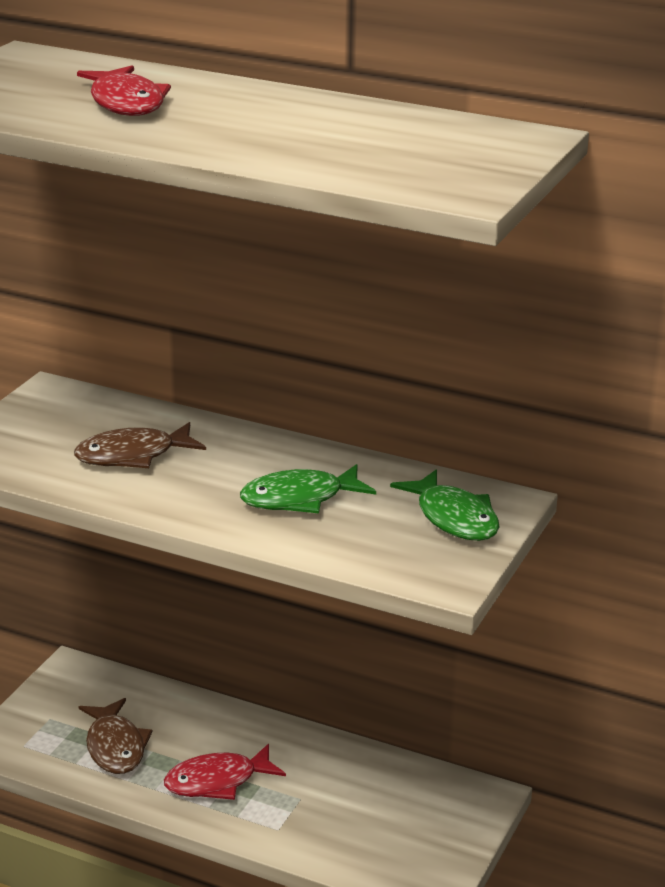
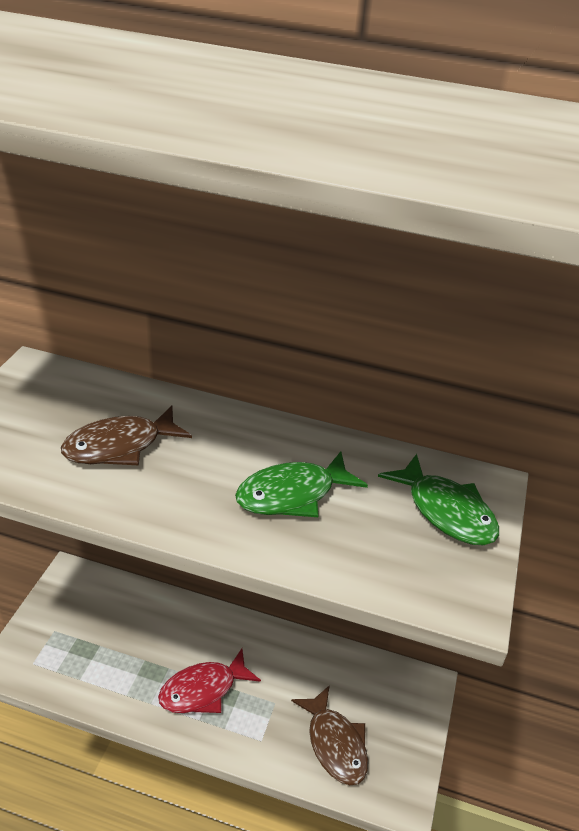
camera: 10 degrees left, 10 degrees up
(115, 747) = (112, 658): brown fish -> brown fish (335, 743)
(126, 103) = (98, 73): red fish -> none

